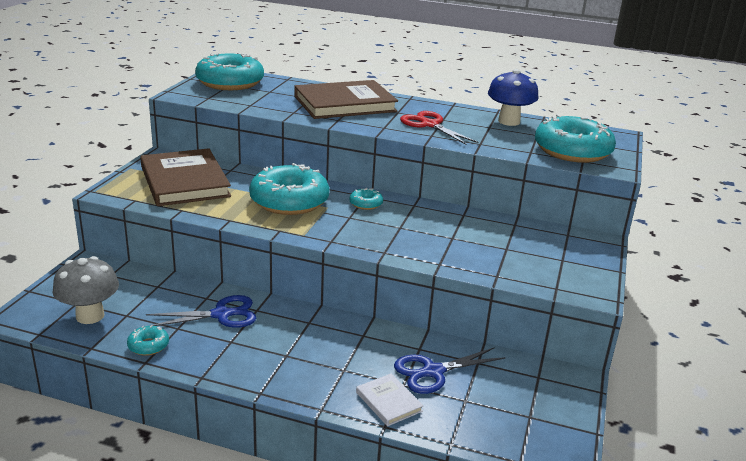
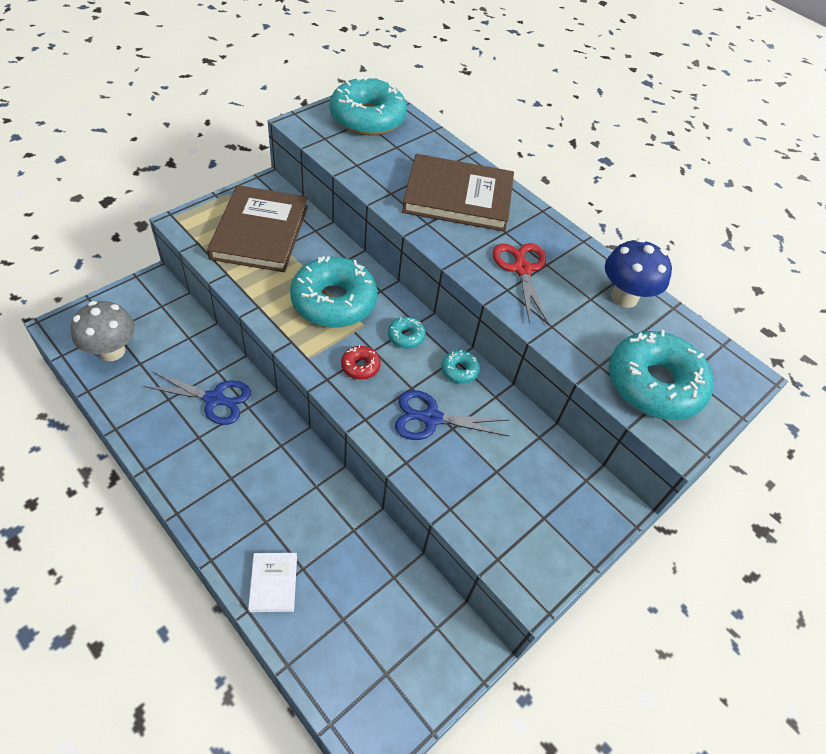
camera: 25 degrees right, 25 degrees up
(148, 346) = (131, 410): turquoise donut -> turquoise donut (459, 370)
(349, 227) = (360, 366): none -> red donut
(433, 372) = (342, 567): blue scissors -> blue scissors (431, 418)

